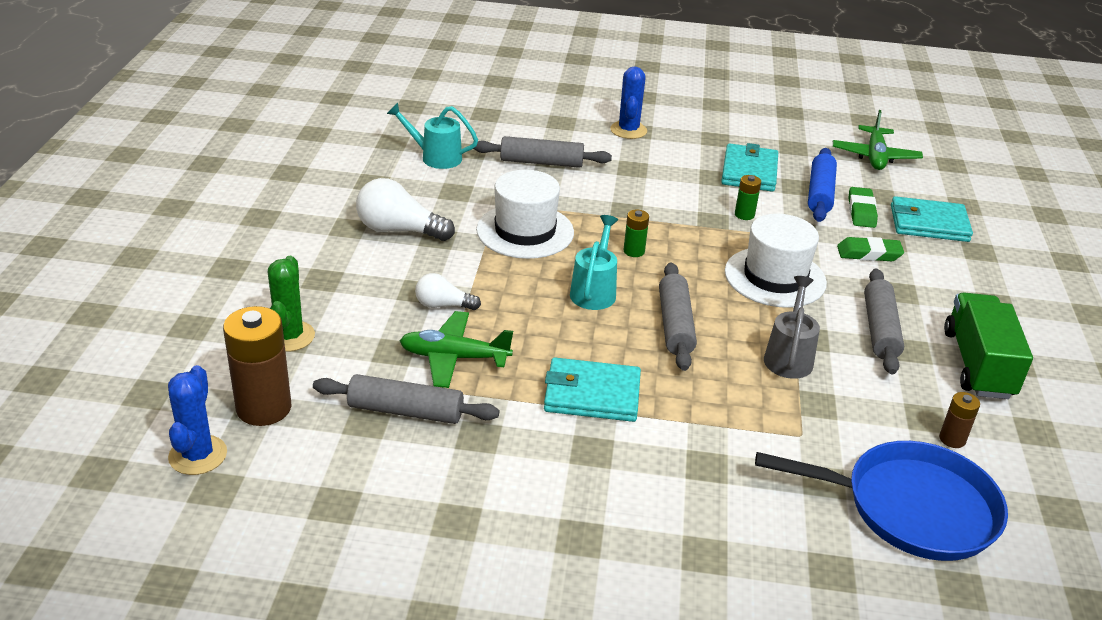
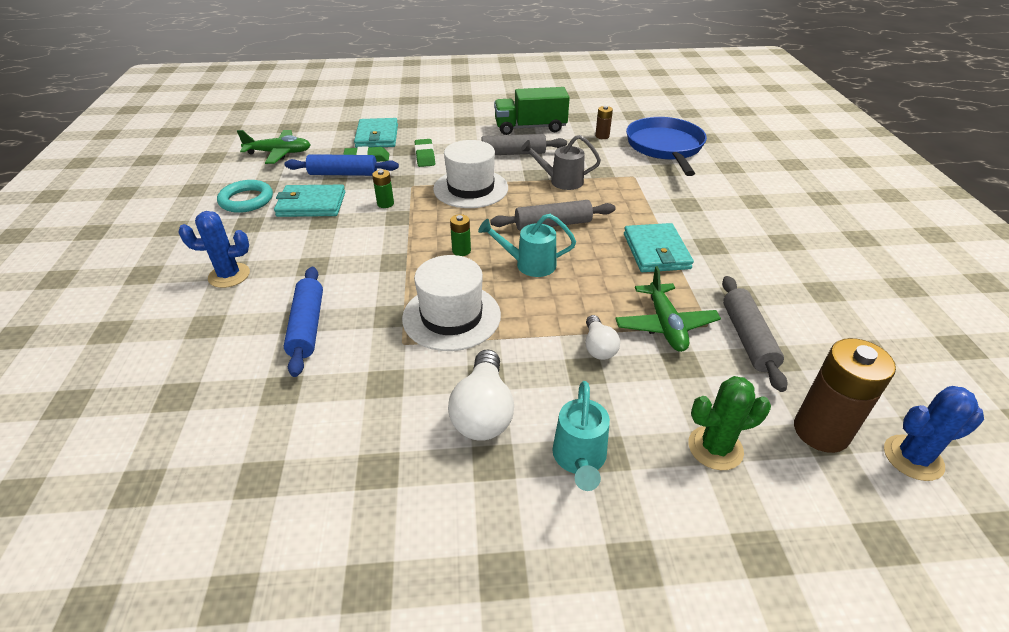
camera: 100 degrees left, 5 degrees up
(435, 157) = (303, 420): turquoise watering can -> turquoise watering can (579, 459)
(541, 162) = (307, 326): grey rolling pin -> blue rolling pin
(763, 138) = (246, 200): none -> turquoise ring

